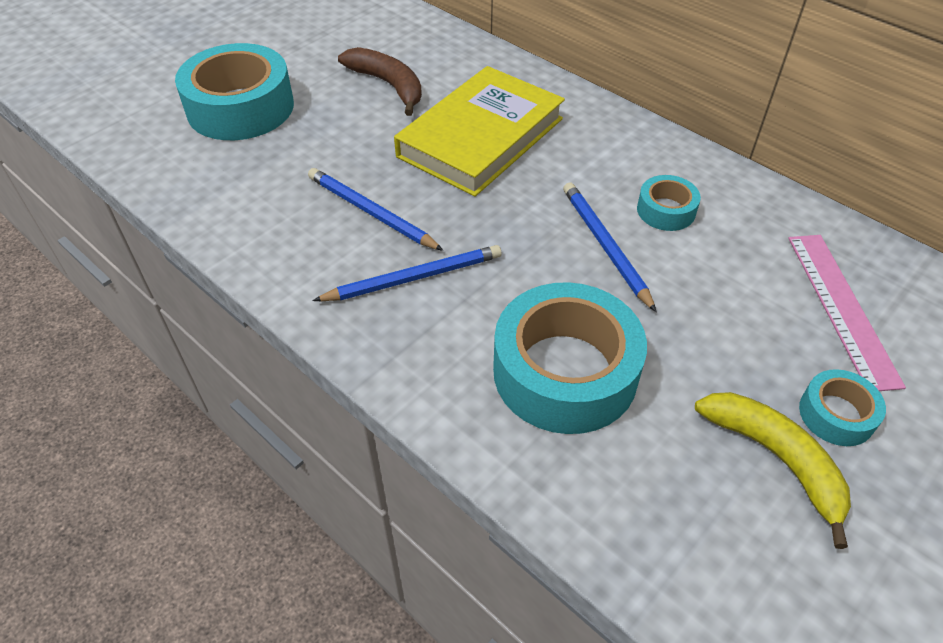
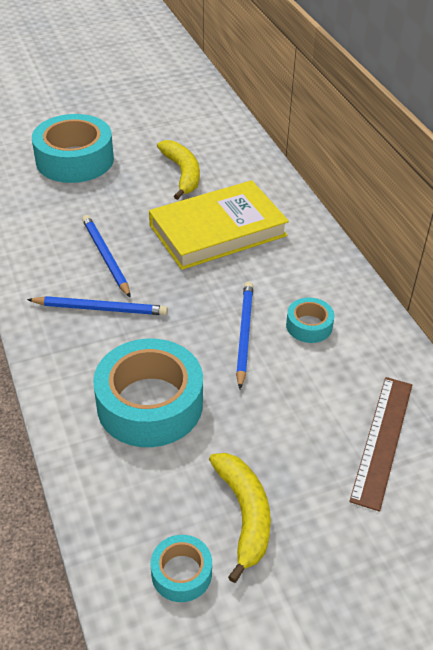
camera: 25 degrees right, 5 degrees down
(388, 85) = (182, 174): brown banana -> yellow banana
(836, 414) = (312, 506): turquoise tape -> turquoise tape (181, 573)
(841, 307) = (382, 440): pink ruler -> brown ruler

